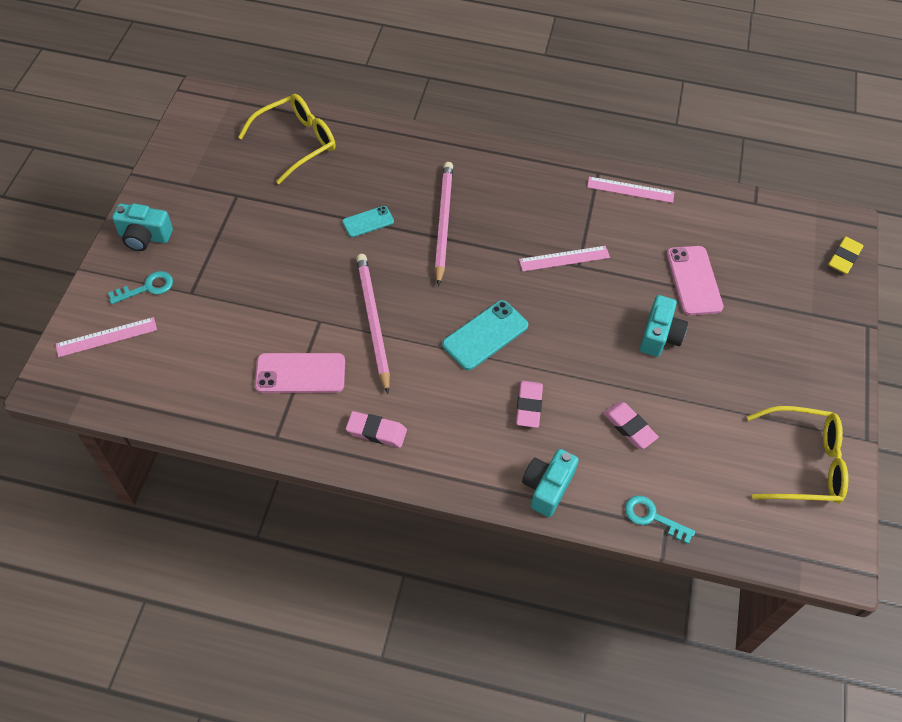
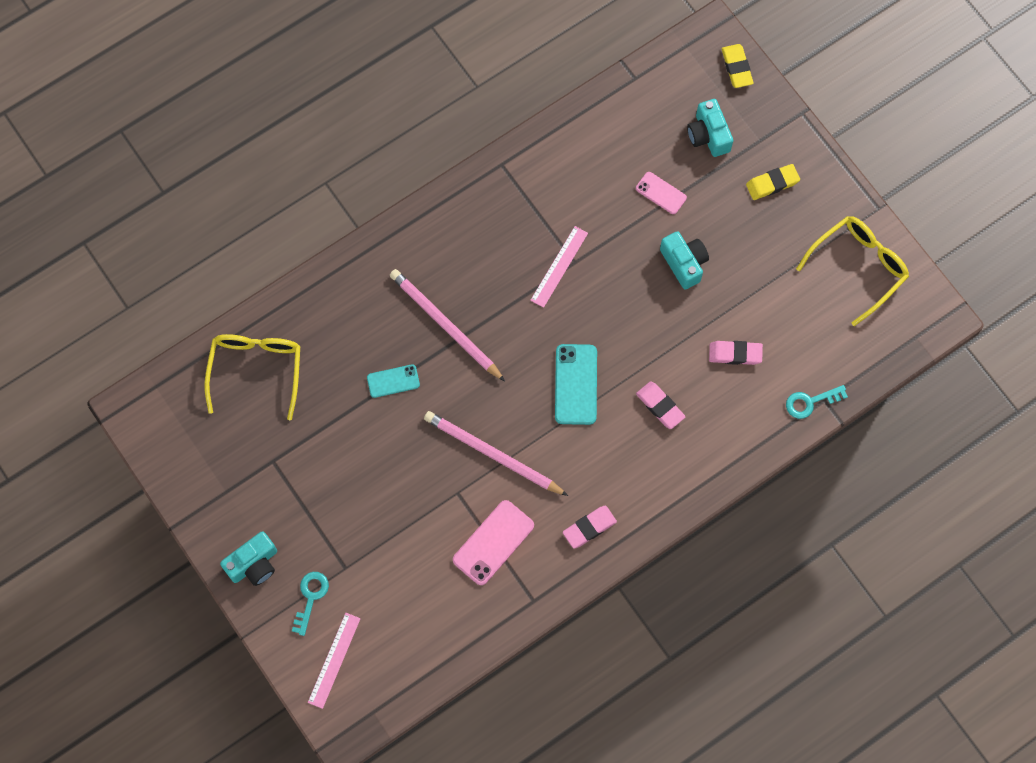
camera: 45 degrees left, 15 degrees up
(368, 222) = (393, 381): turquoise phone -> turquoise phone turned 60 degrees clockwise
(547, 487) = (731, 450): turquoise camera -> turquoise camera (708, 135)
(630, 190) = (540, 157): pink ruler -> none
(694, 280) = (661, 193): pink phone -> pink phone, size x0.61
(791, 348) = (772, 183): none -> yellow eraser

